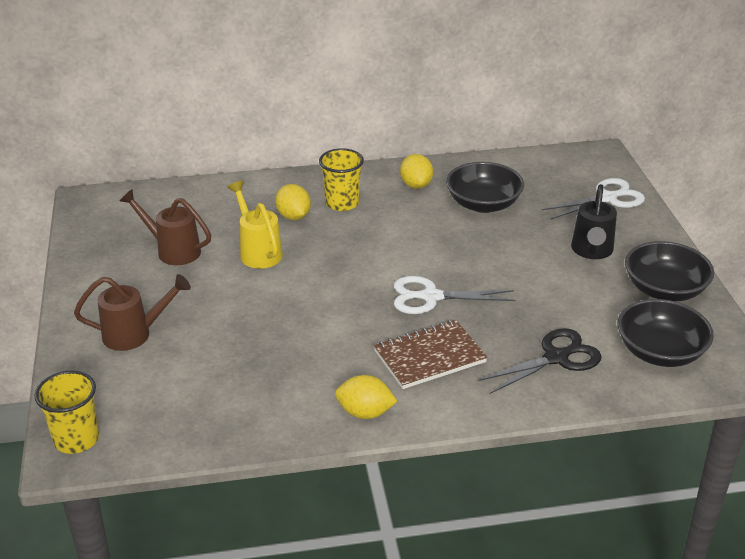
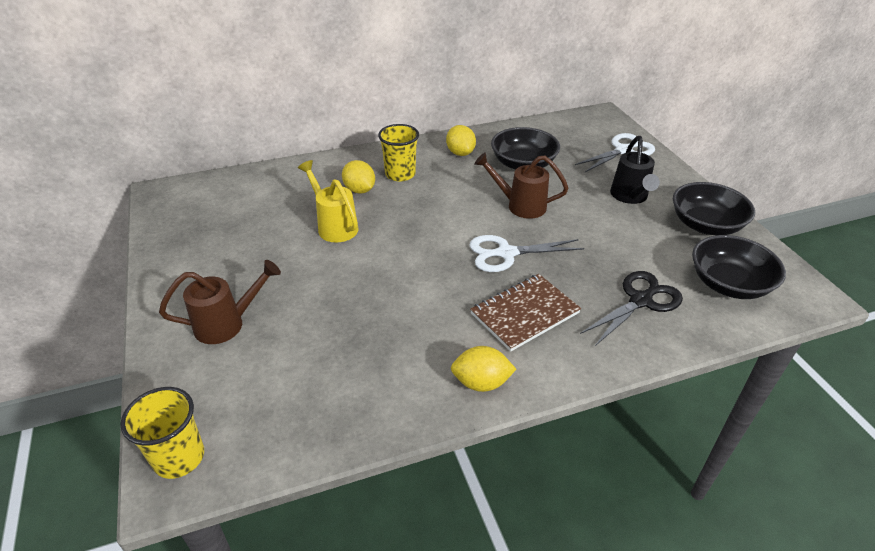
camera: 10 degrees left, 5 degrees up
(173, 250) = (252, 233): brown watering can -> brown watering can (520, 205)

